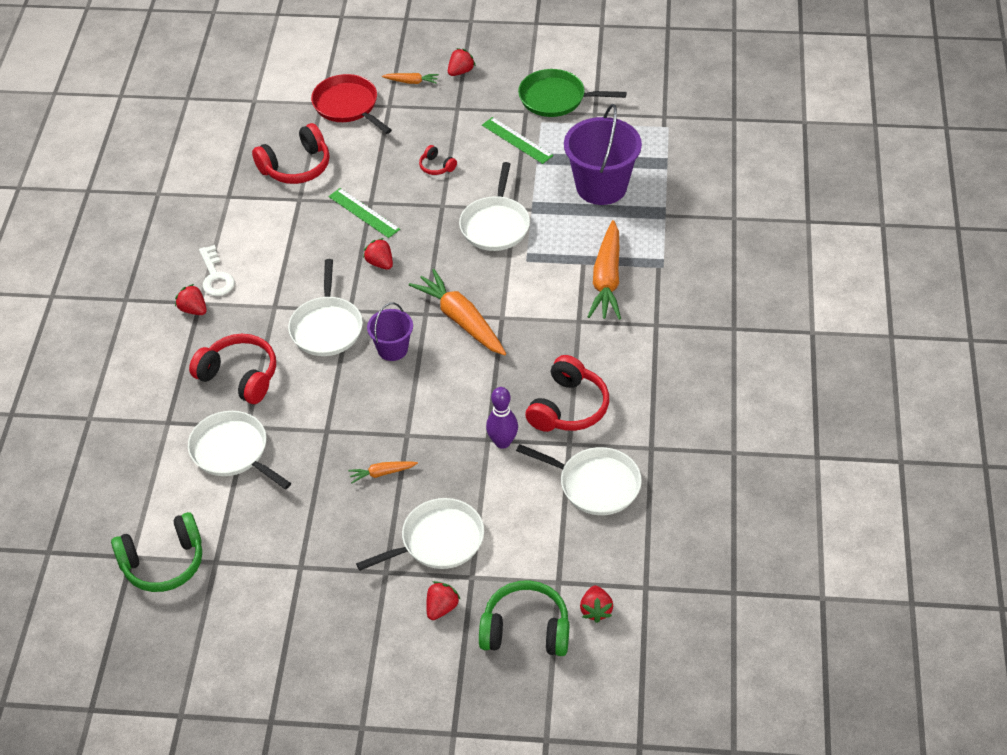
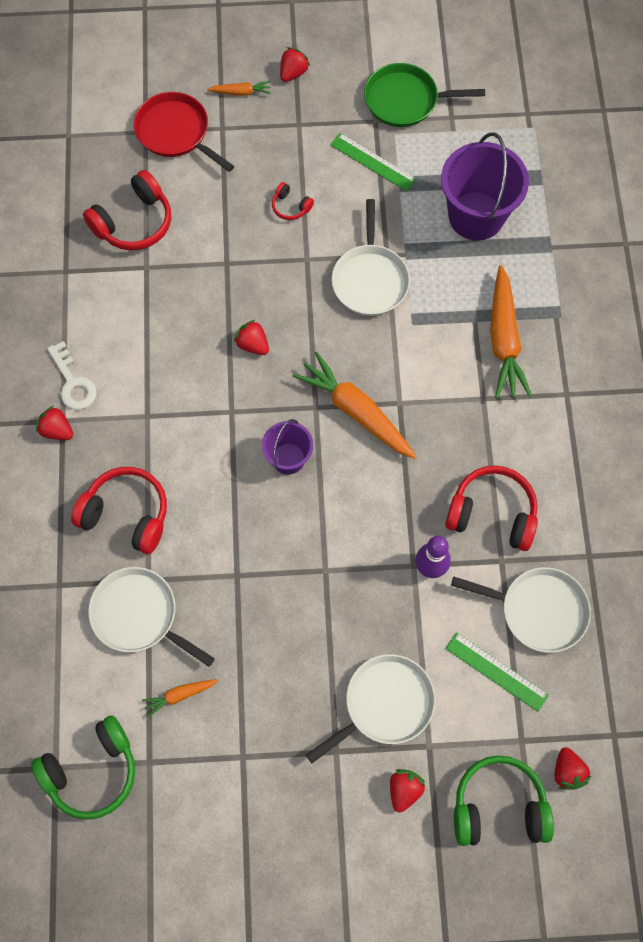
camera: 10 degrees left, 20 degrees up
(326, 327) = (210, 438): white pan -> none
(364, 213) = (222, 278): green ruler -> green ruler (496, 671)
(382, 473) = (308, 624): orange carrot -> orange carrot (180, 695)
(568, 407) = (492, 514): red headphones -> red headphones turned 90 degrees counterclockwise

